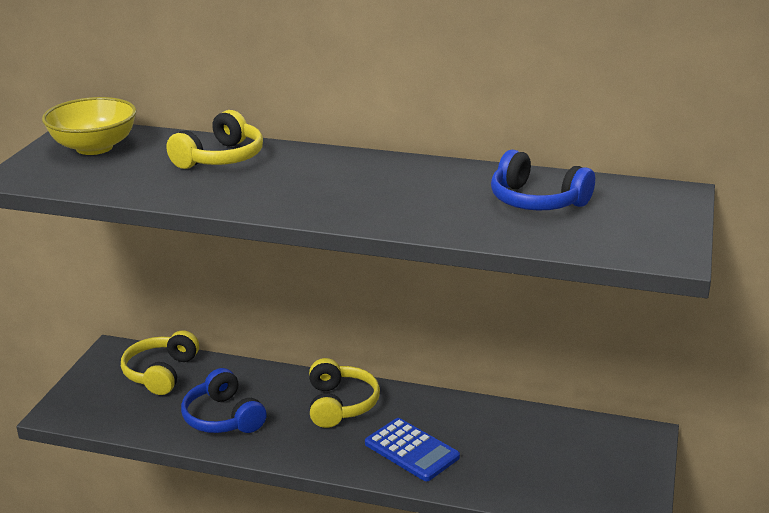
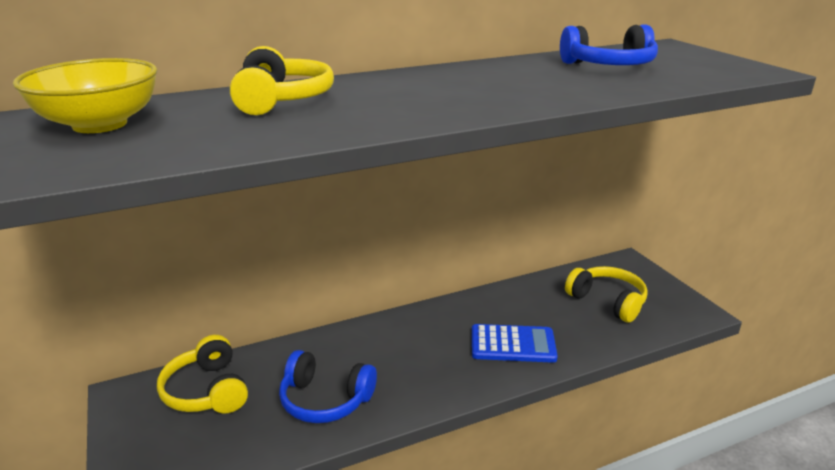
camera: 40 degrees left, 0 degrees up
(340, 404) = (411, 337): yellow headphones -> yellow headphones (607, 301)

